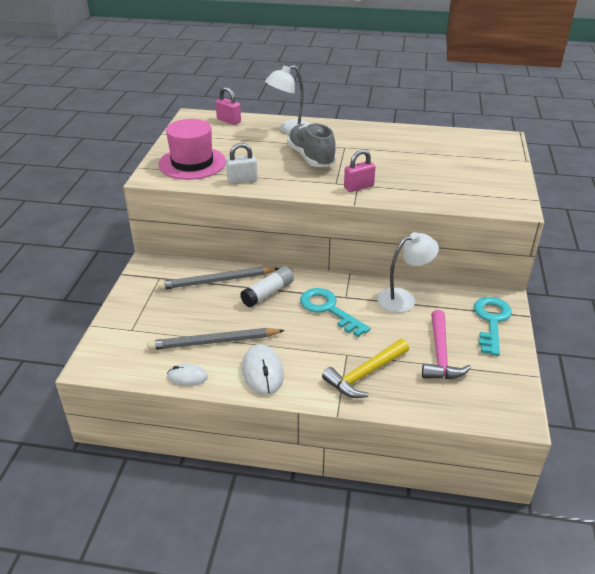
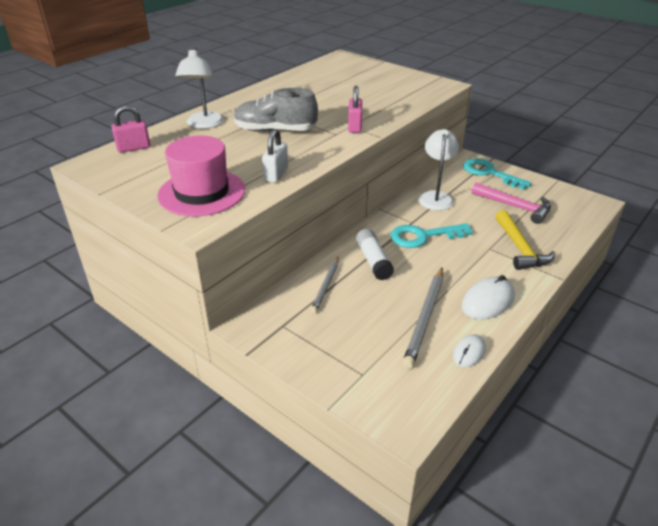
camera: 60 degrees left, 0 degrees up
(217, 281) = (325, 286): grey pencil -> grey pencil, size x0.62
(262, 372) = (487, 301): white mouse -> white mouse turned 60 degrees counterclockwise

